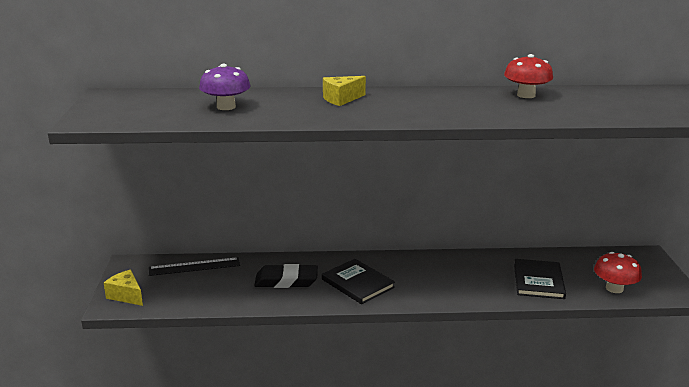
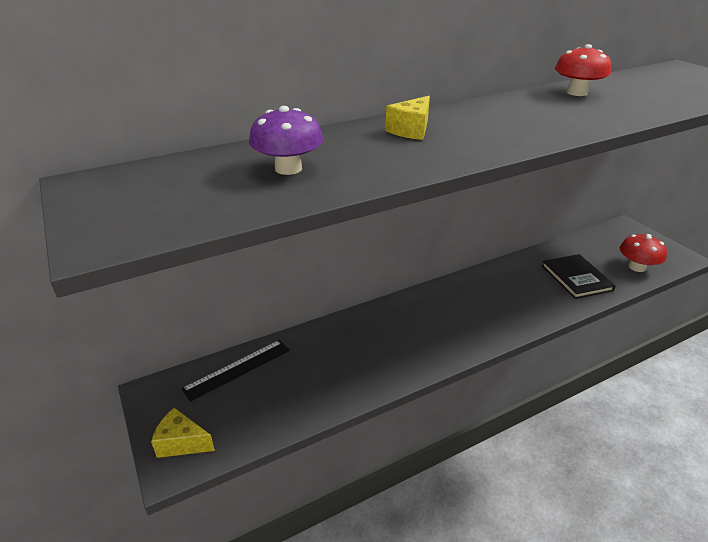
camera: 25 degrees left, 10 degrees up
(286, 281) = (355, 354): black eraser -> none
(357, 283) = (429, 333): black book -> none

